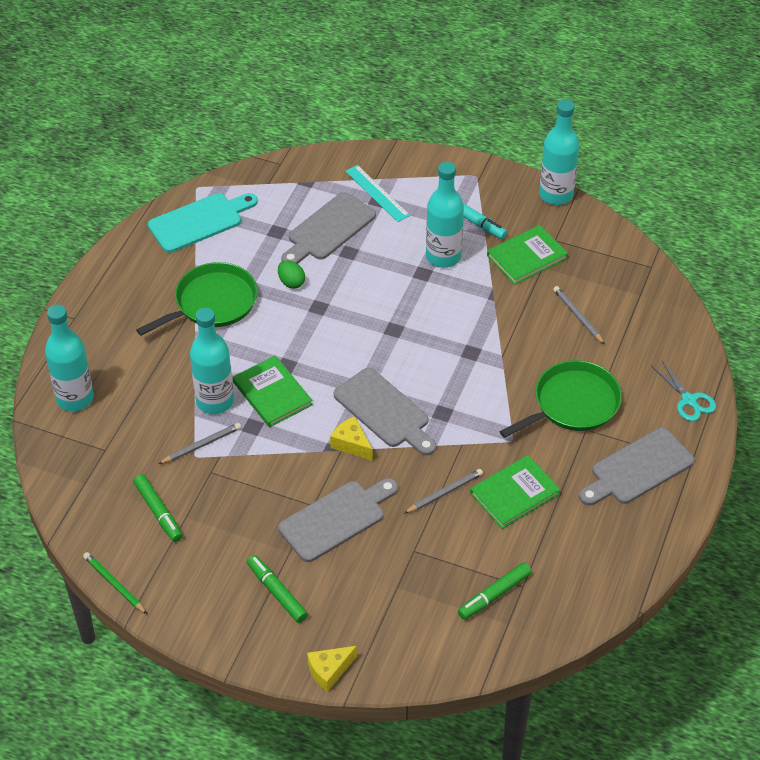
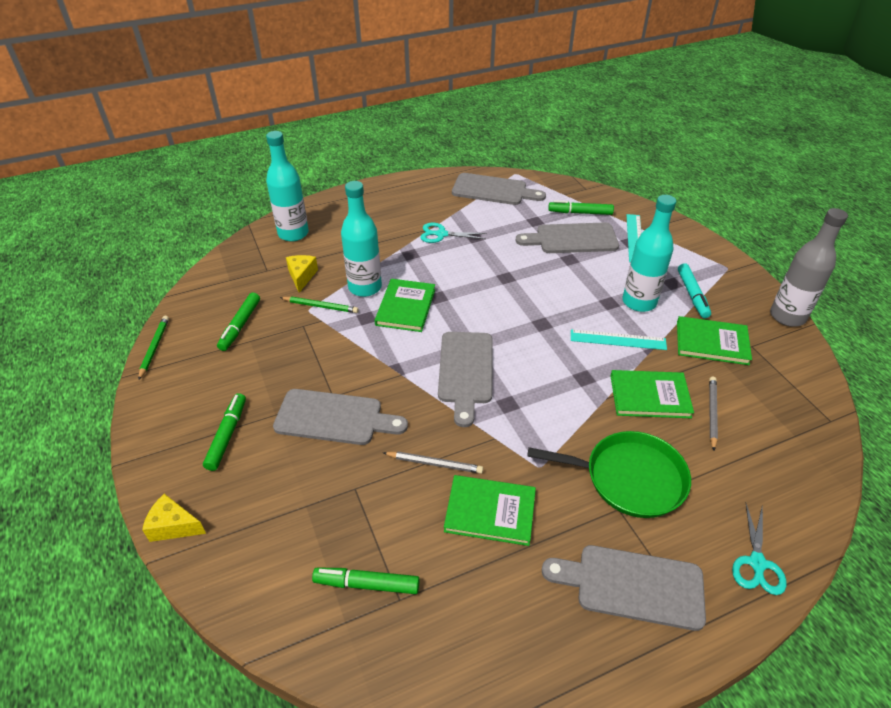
camera: 45 degrees right, 5 degrees down
(199, 221) = (493, 190): turquoise cutting board -> grey cutting board
(201, 445) = (321, 306): grey pencil -> green pencil
(212, 303) = (441, 234): green pan -> turquoise scissors
(291, 282) = (507, 253): green egg -> none
(305, 195) = (580, 213): none -> green marker
(351, 444) = (413, 376): yellow cheese -> yellow cheese (301, 276)
(462, 303) = (618, 340): none -> turquoise ruler
(528, 333) = (649, 396): none -> green book
(556, 195) = (787, 316): turquoise bottle -> grey bottle

